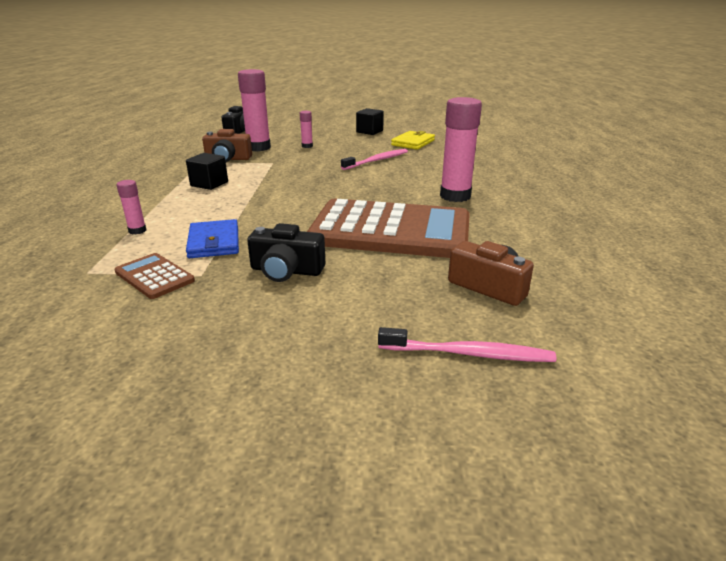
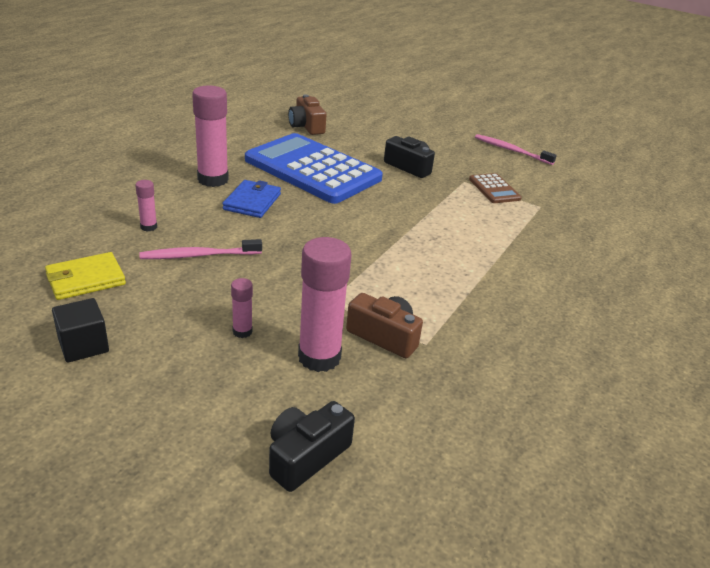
camera: 155 degrees left, 5 degrees up
(137, 230) = (509, 233): pink glue stick -> pink glue stick (148, 227)
(209, 184) = (430, 281): black cube -> none
(214, 242) = (448, 202): blue wallet -> blue wallet (252, 202)
(390, 230) = (312, 169): brown calculator -> blue calculator
(469, 354) = (356, 113): pink toothbrush -> pink toothbrush (511, 150)

